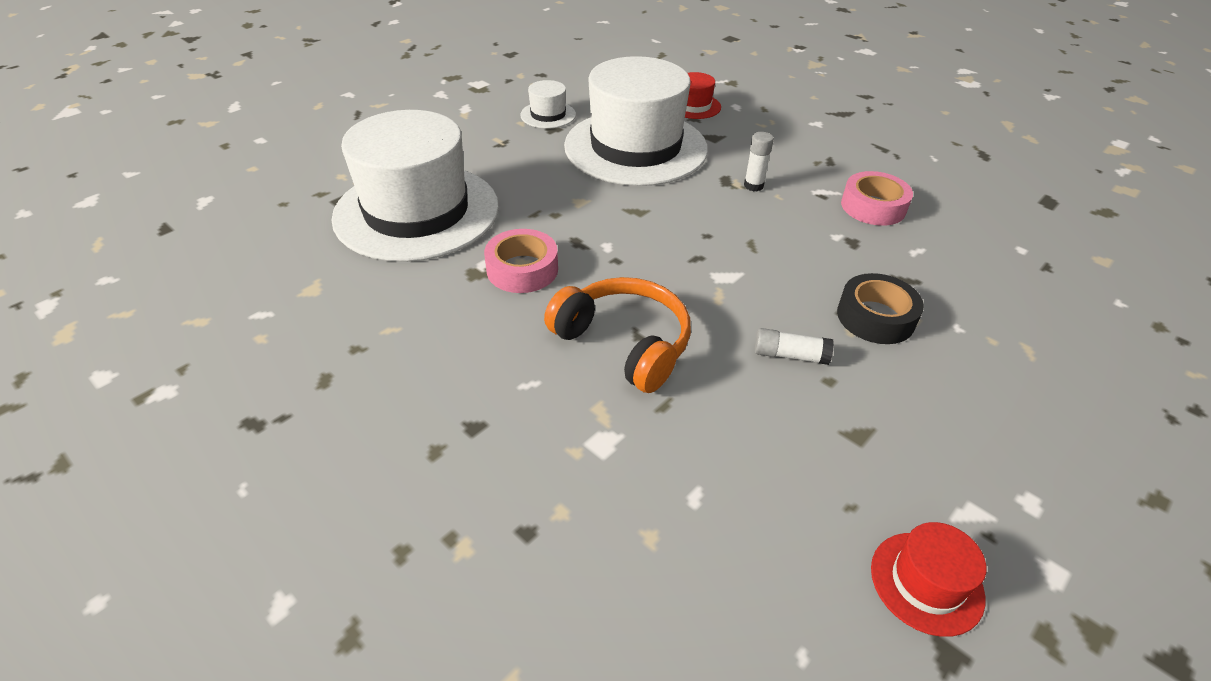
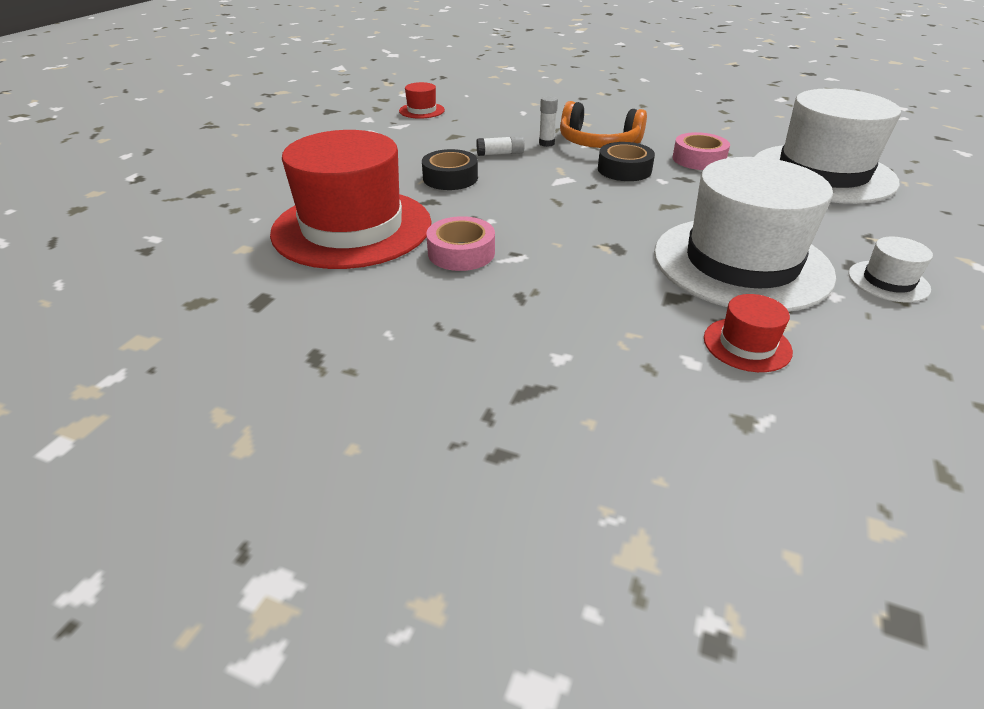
camera: 160 degrees right, 5 degrees down
(635, 275) = (624, 170): none -> black tape
(753, 186) = (587, 248): white glue stick -> white glue stick (546, 143)
(992, 261) = (352, 228): none -> red hat

